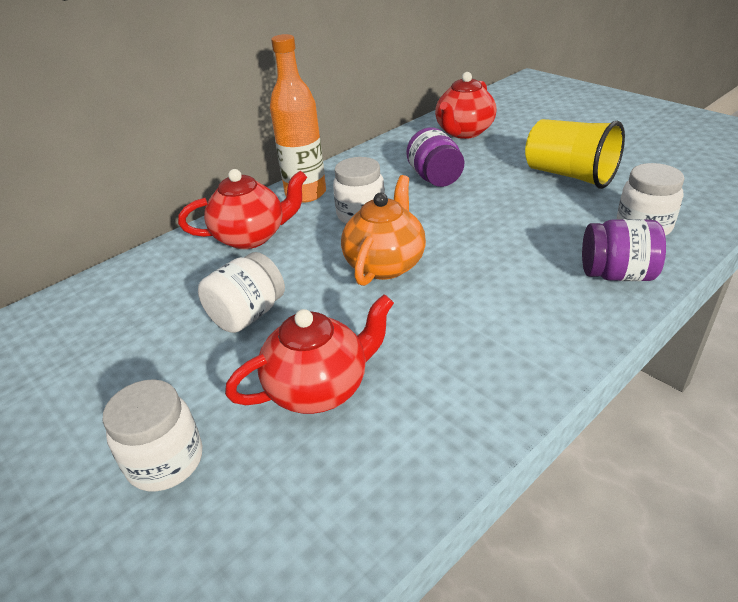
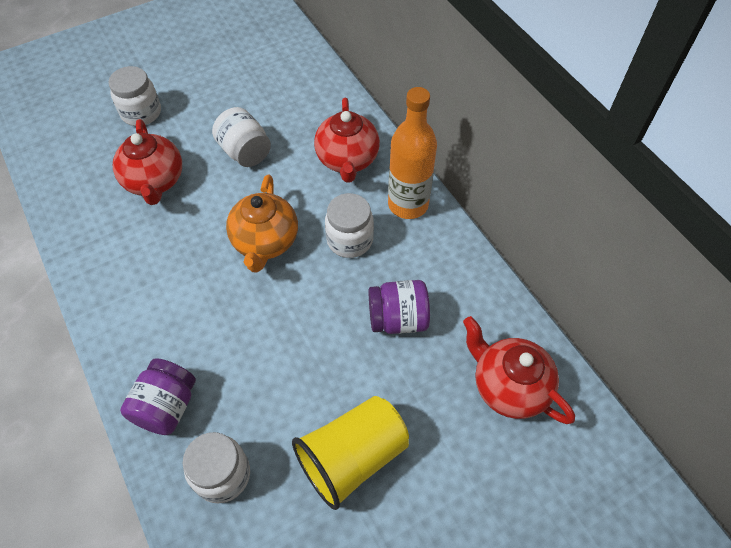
camera: 100 degrees right, 20 degrees up
(385, 264) = (265, 242): orange teapot -> orange teapot turned 60 degrees clockwise

